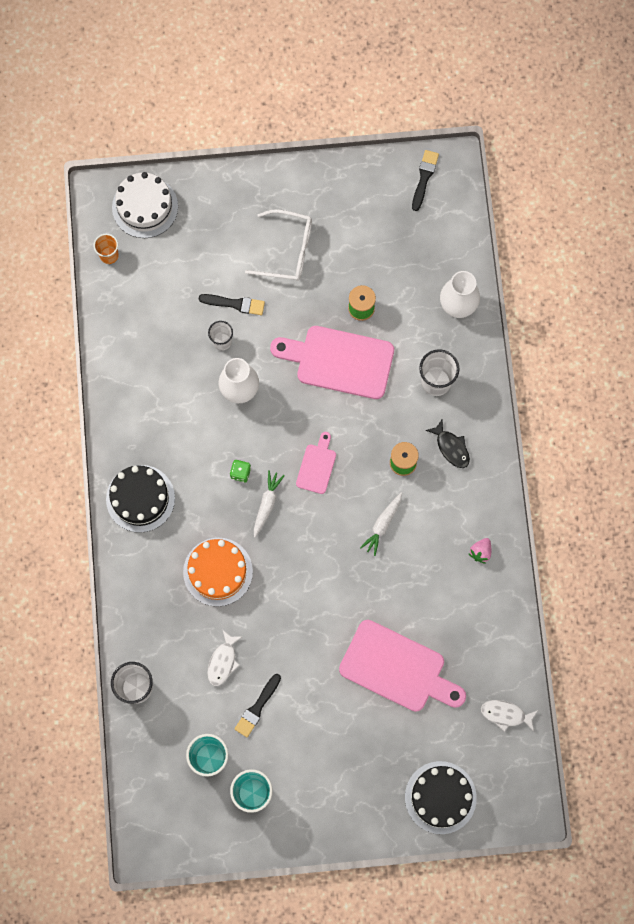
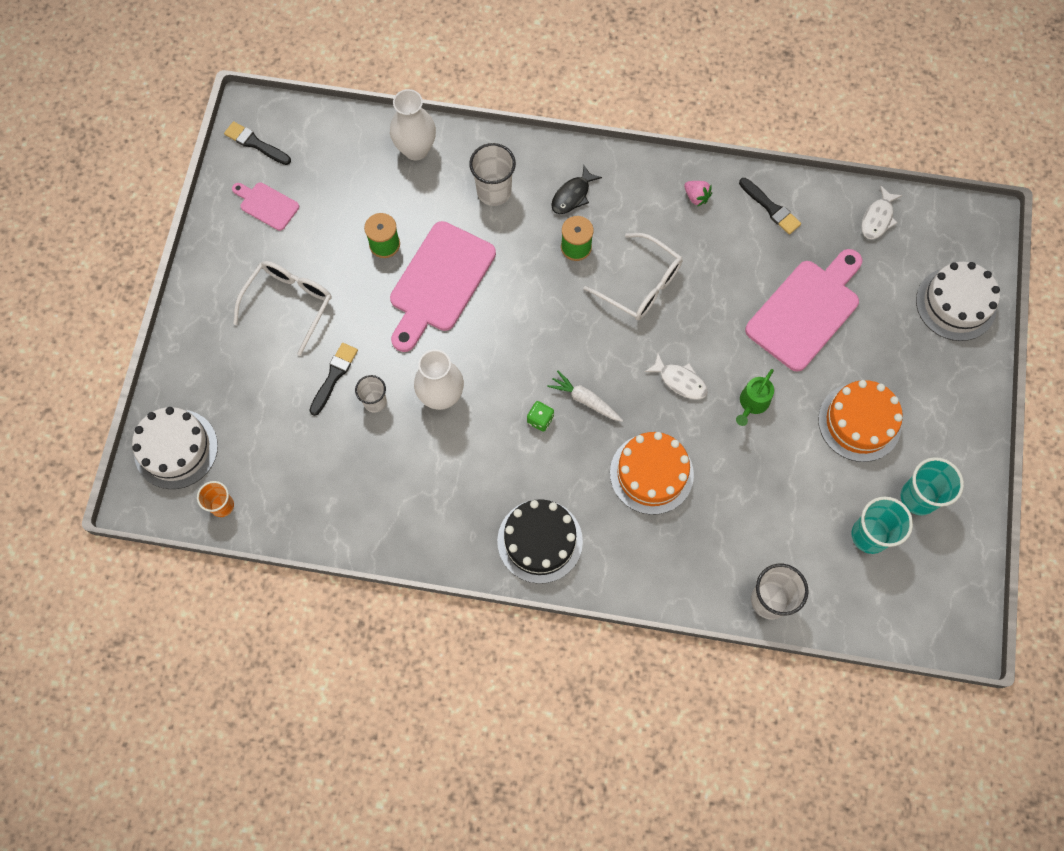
camera: 75 degrees left, 5 degrees down
(223, 661) = (759, 493): white fish -> white fish (680, 381)
(257, 707) = (821, 468): black brush -> black brush (771, 208)
(300, 640) = (752, 403): none -> green watering can
(307, 732) = (859, 422): none -> orange cake
(317, 466) = (555, 336): pink cutting board -> pink cutting board (267, 205)
(382, 525) = (641, 285): white carrot -> white glasses
(440, 797) = (955, 304): black cake -> white cake
(451, 447) = (572, 195): black fish -> black fish turned 150 degrees clockwise

